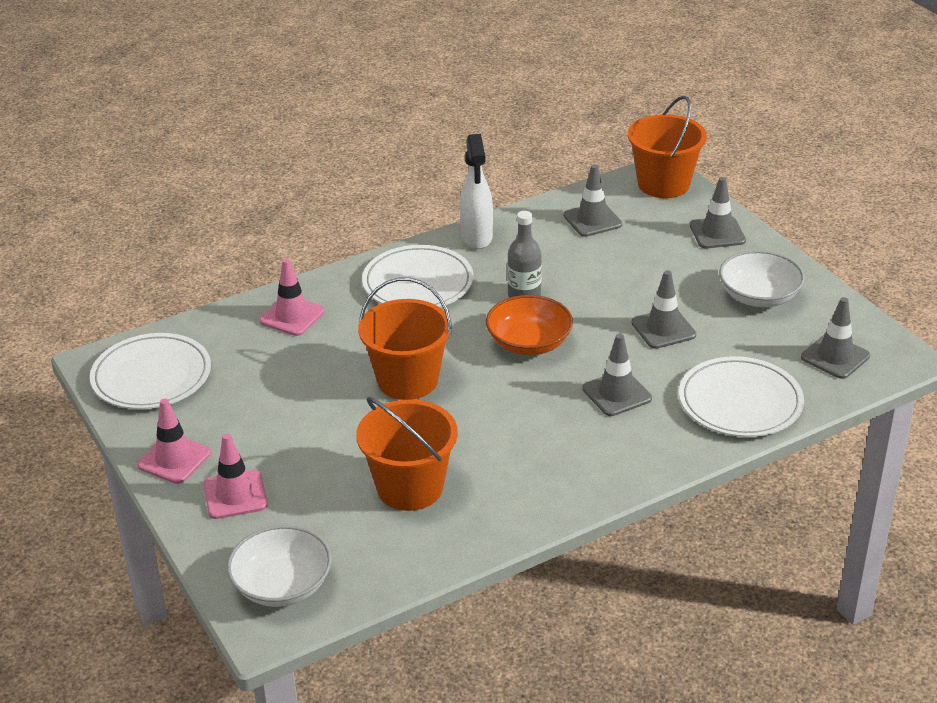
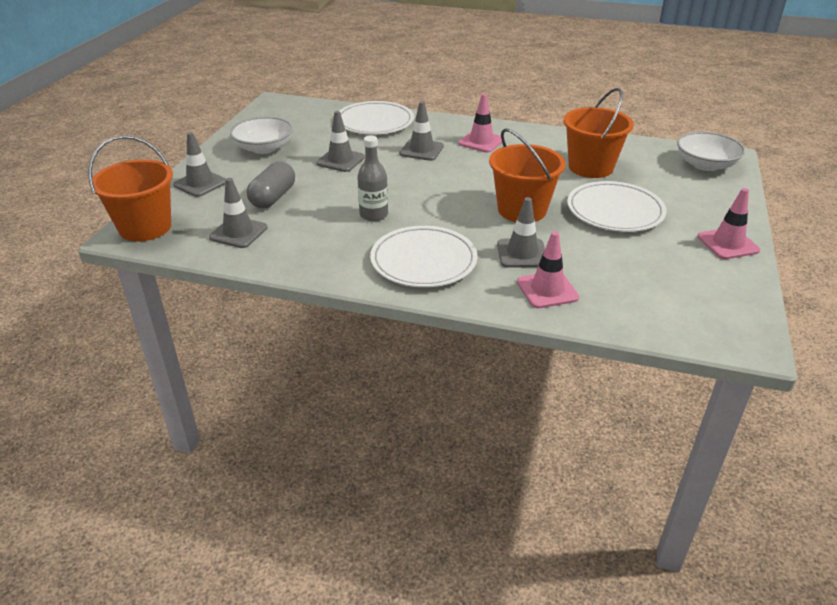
camera: 135 degrees left, 0 degrees up
(151, 376) = (707, 306): white plate -> white plate (615, 211)
(235, 495) = (699, 208): pink traffic cone -> pink traffic cone (481, 142)
(476, 237) = (328, 268): white spray bottle -> none
(529, 343) = (420, 191): orange bowl -> none
(633, 259) = (273, 197): none -> grey capsule
(835, 357) = (297, 114): grey traffic cone -> grey traffic cone (522, 253)

